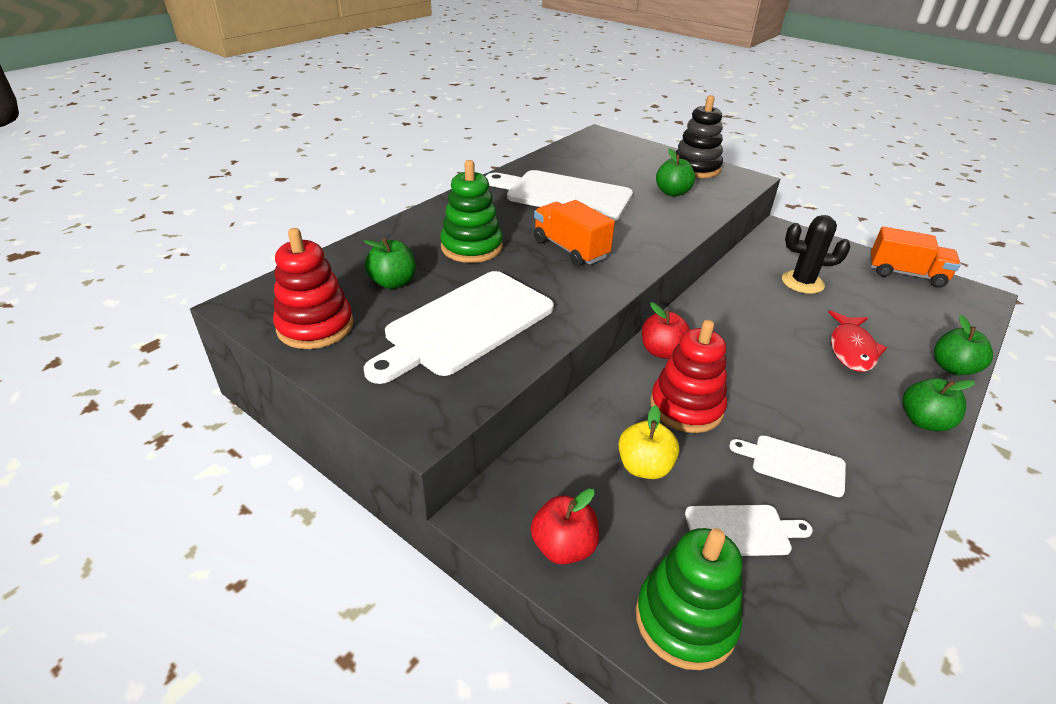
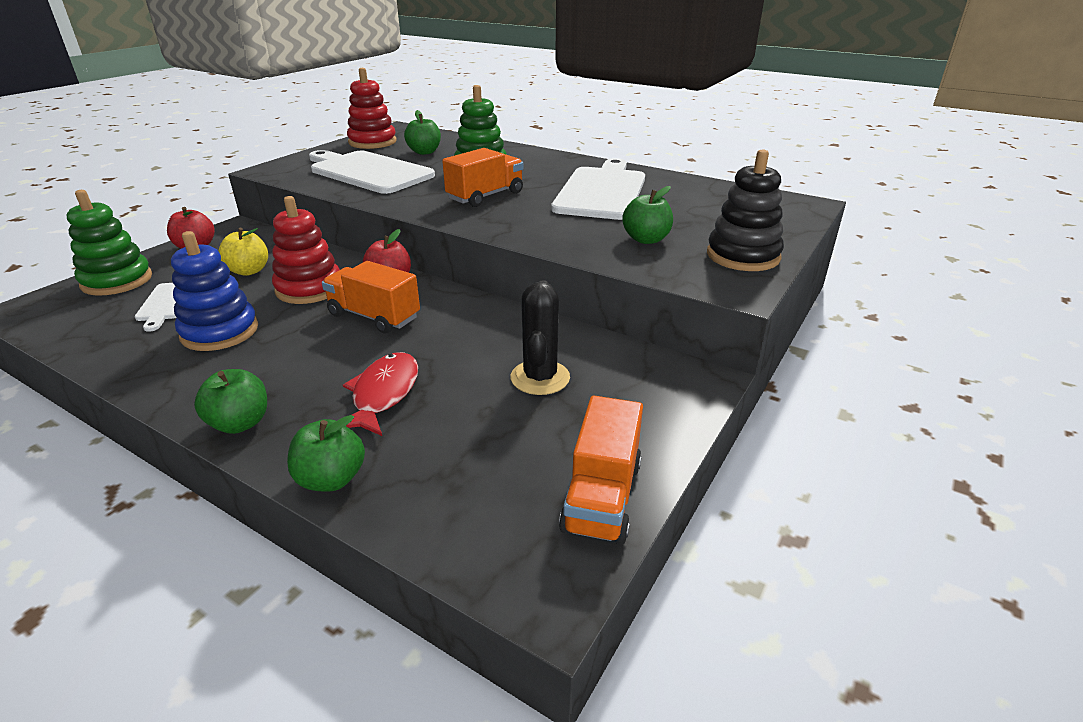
camera: 85 degrees right, 5 degrees down
(736, 358) = (374, 316): none -> orange truck
(793, 464) = (220, 332): white cutting board -> blue stacking toy
(851, 349) = (383, 394): red fish -> red fish turned 90 degrees clockwise

